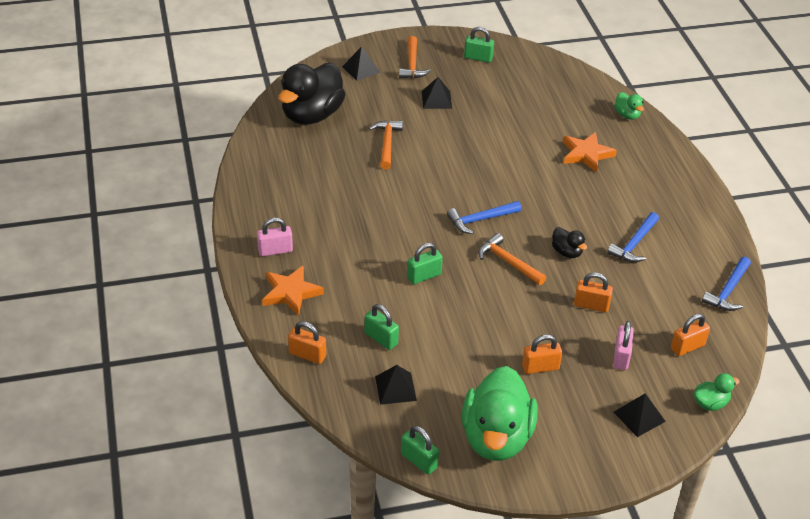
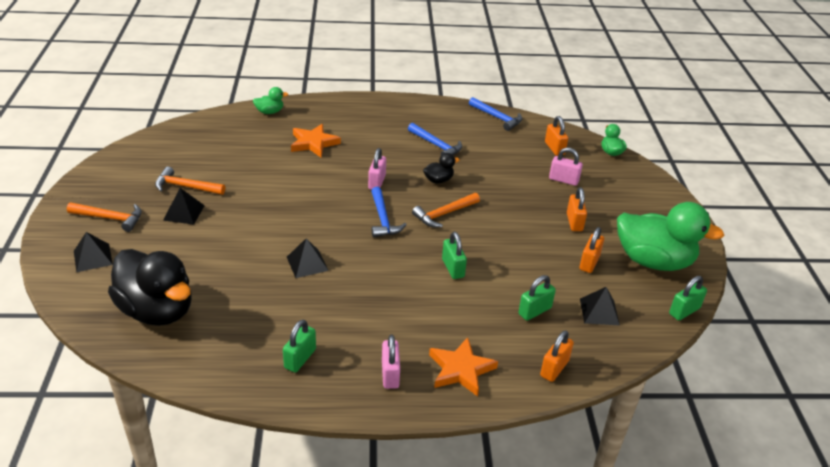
camera: 80 degrees left, 5 degrees down
(387, 144) = (241, 259): orange hammer -> orange hammer (186, 187)
(478, 58) = (130, 173): green padlock -> green padlock (300, 358)
(540, 208) = (377, 182): none -> pink padlock
(591, 305) = (505, 181): orange padlock -> orange padlock (589, 263)
(639, 416) = (625, 185): black pyramid -> black pyramid (307, 263)

